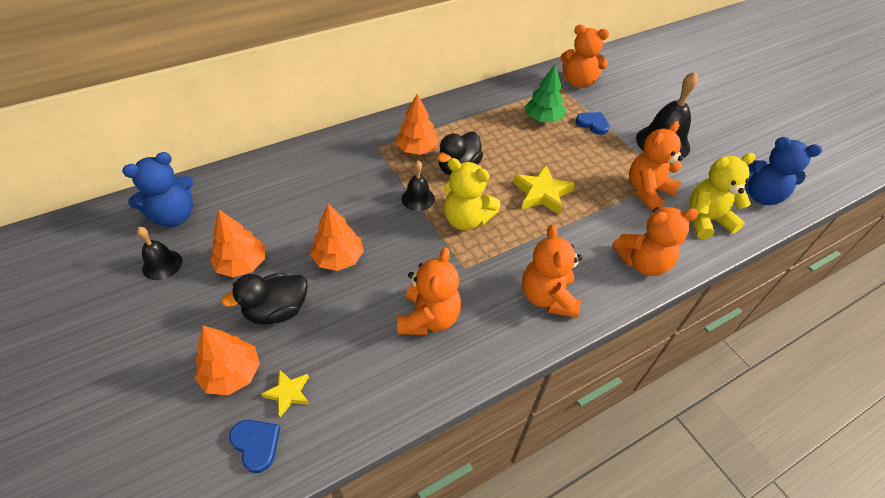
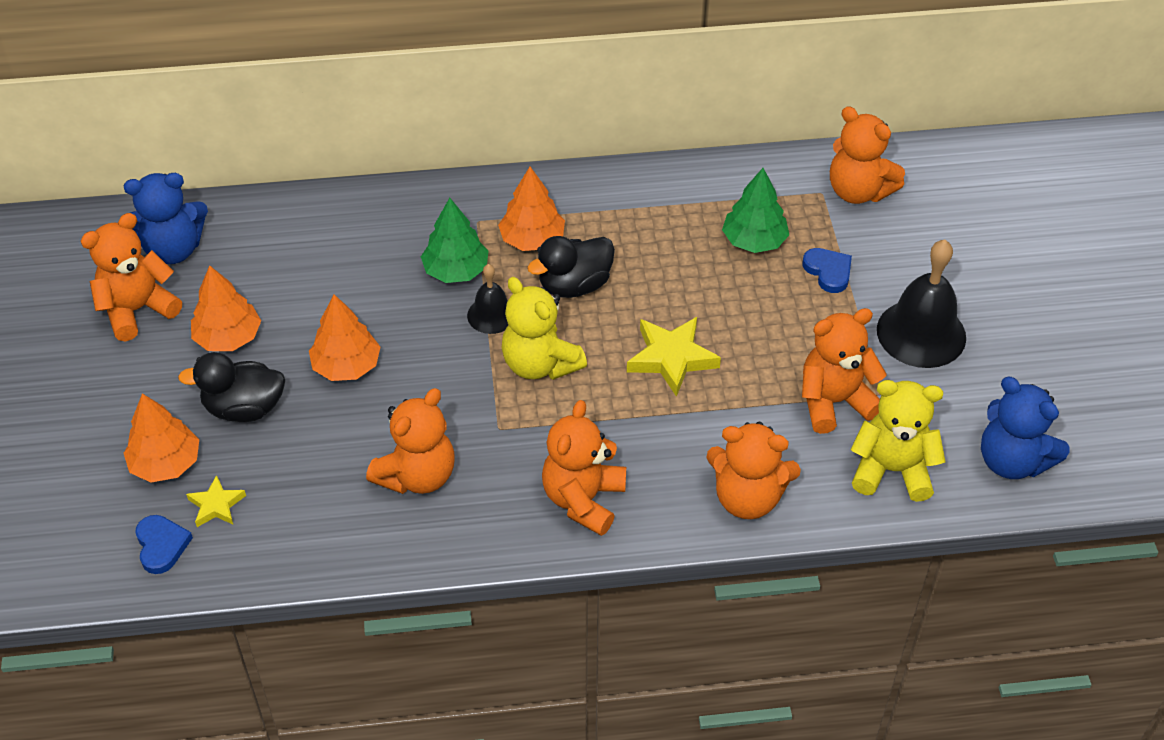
camera: 25 degrees right, 0 degrees up
(162, 264) = (137, 310): black bell -> orange teddy bear
(380, 178) = (456, 271): none -> green tree

